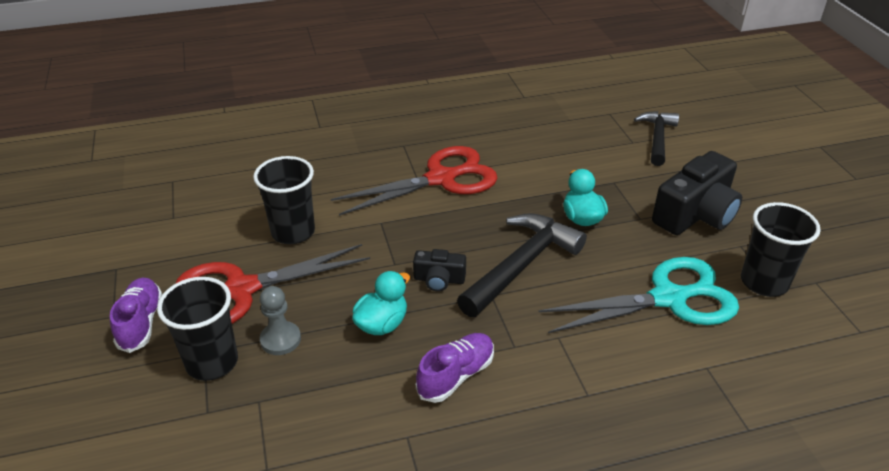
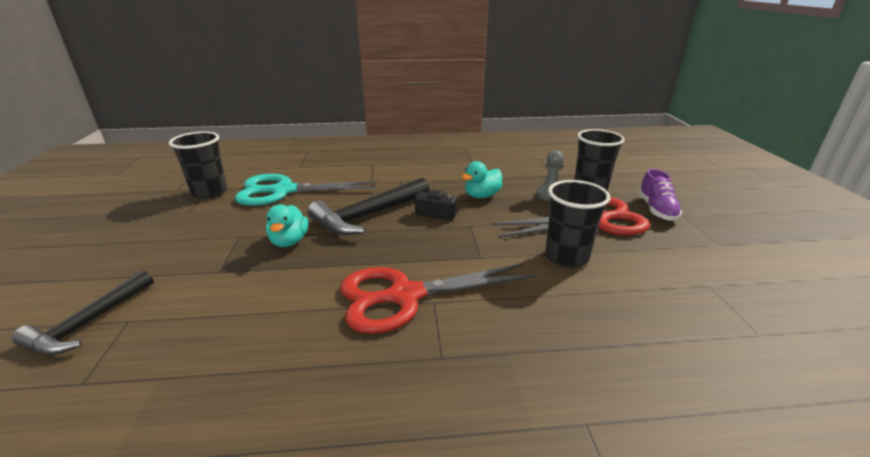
camera: 170 degrees left, 10 degrees down
(456, 376) = (440, 174): purple shoe -> none
(695, 214) = (187, 234): black camera -> none

